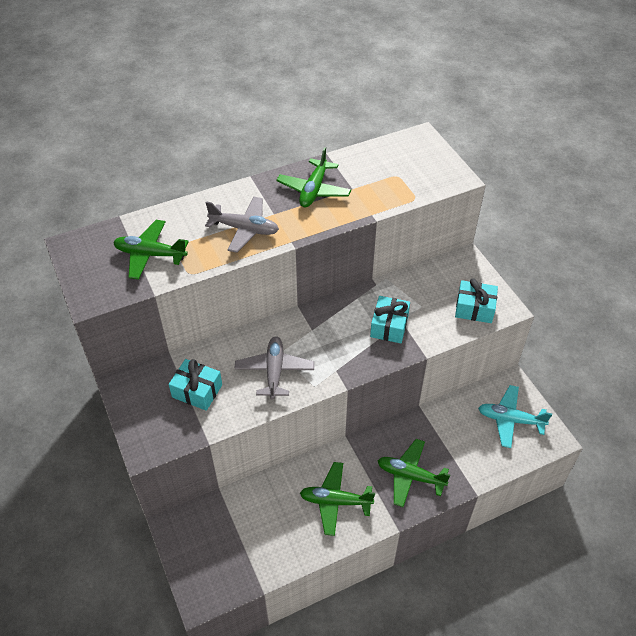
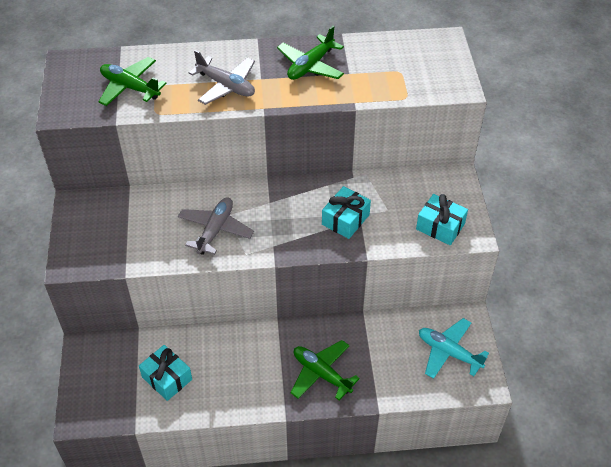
camera: 20 degrees right, 0 degrees up
(197, 391) = (137, 227): turquoise gift -> turquoise gift (167, 378)
(335, 501) = (238, 373): green plane -> none

